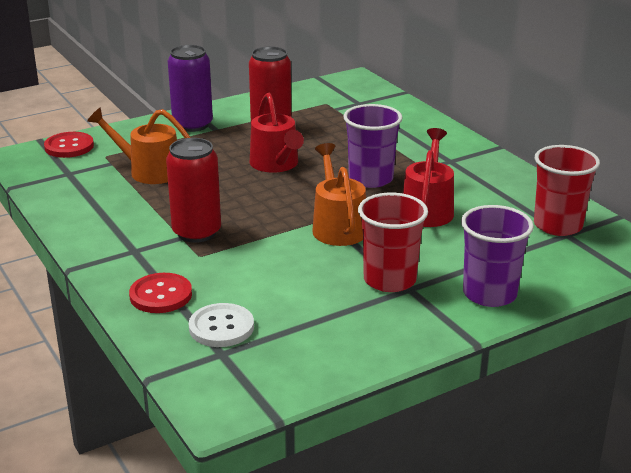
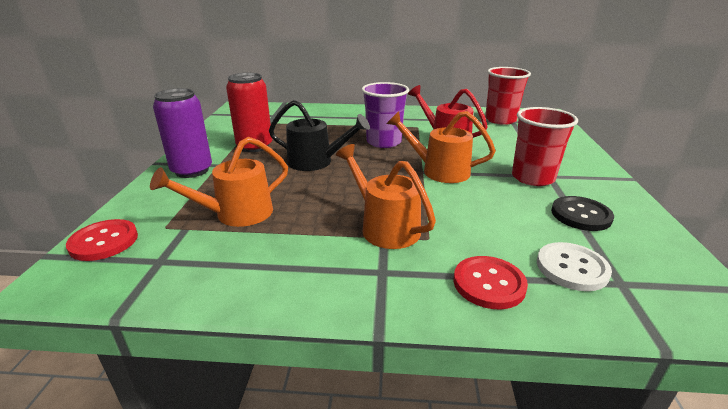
camera: 55 degrees left, 0 degrees up
(196, 232) = (384, 227): red can -> orange watering can
(276, 165) = (316, 162): red watering can -> black watering can
(330, 320) = (581, 215): none -> black button
(489, 294) = (571, 157): purple cup -> none

